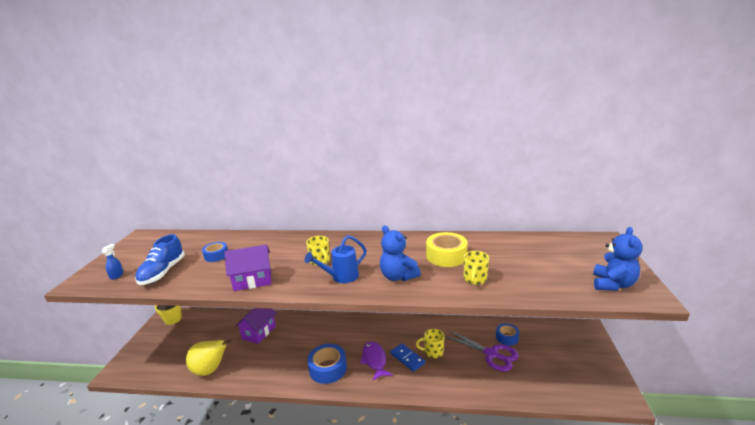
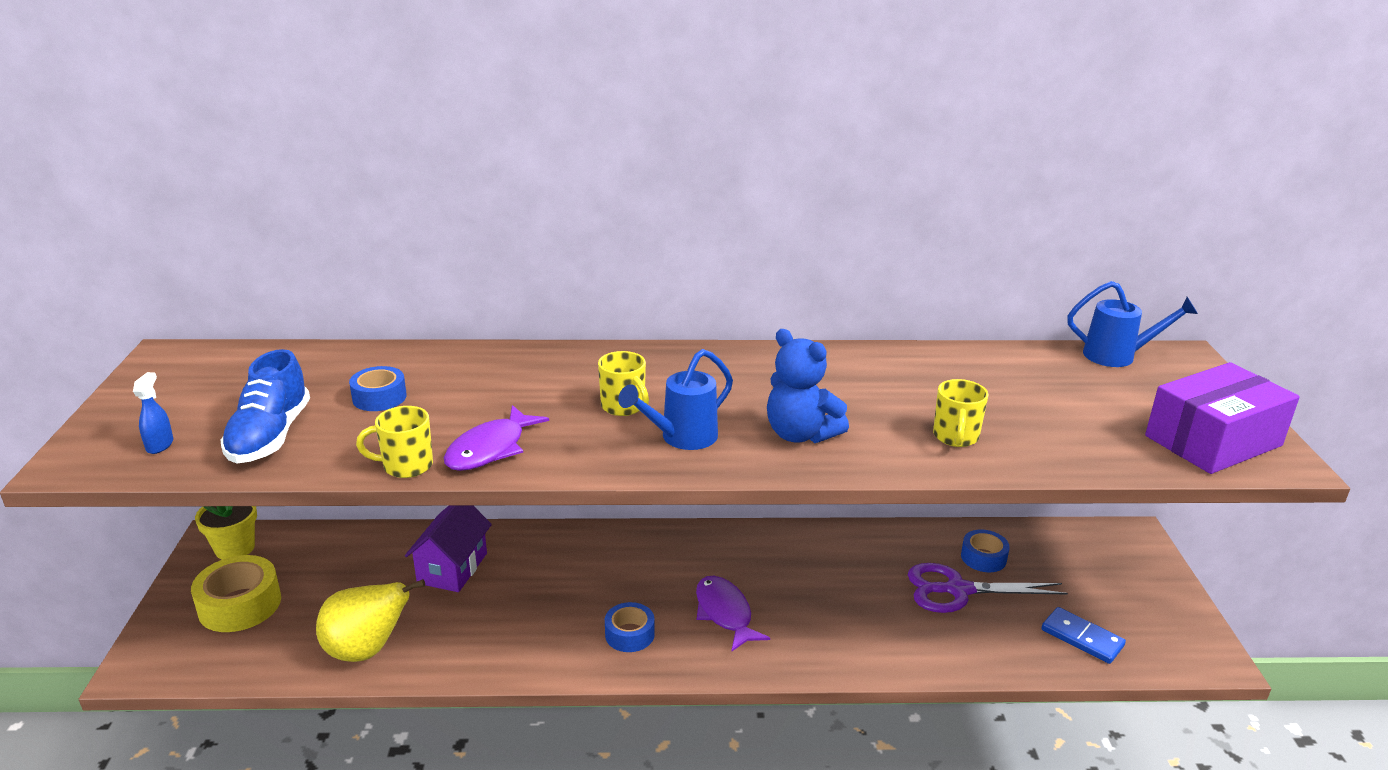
camera: 10 degrees left, 5 degrees up
(252, 280) = (490, 449): purple house -> purple fish
(328, 368) = (629, 634): blue tape -> blue tape, size x0.62
(407, 358) = (792, 606): blue domino -> blue domino (1082, 638)
(433, 352) = (841, 592): yellow mug -> yellow mug (406, 466)
(446, 256) = (885, 392): yellow tape -> yellow tape (240, 605)
(491, 354) = (958, 590): purple scissors -> purple scissors turned 150 degrees clockwise
(569, 239) = (1117, 356): none -> blue watering can
(613, 284) = (1213, 441): blue teddy bear -> purple box

